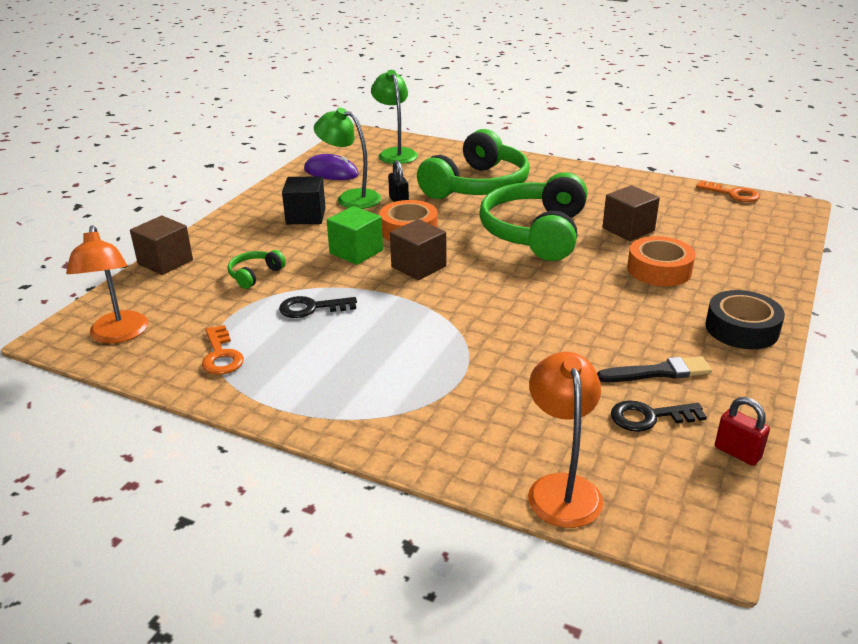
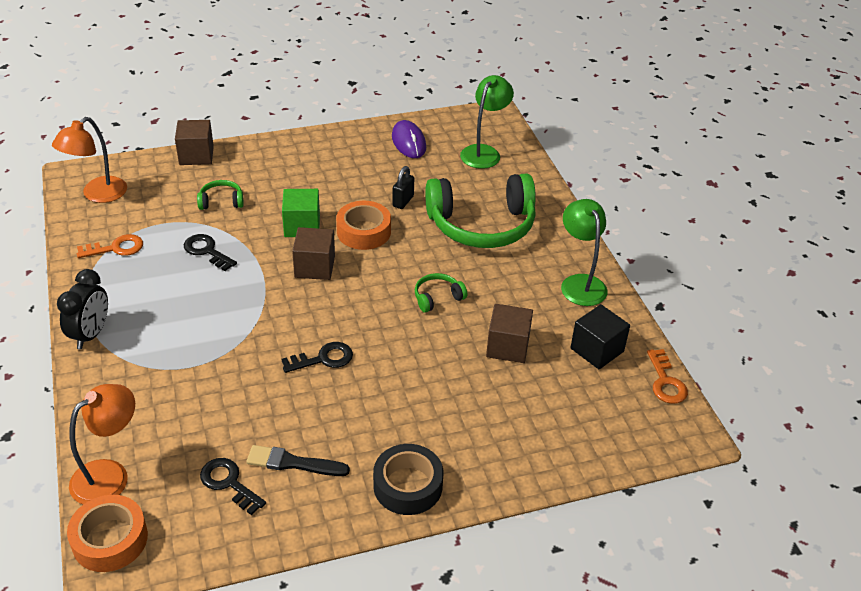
camera: 45 degrees right, 10 degrees up
(221, 355) = (116, 248): orange key -> orange key turned 135 degrees counterclockwise
(306, 216) = (326, 173): black cube -> black cube (597, 350)
(329, 420) = (91, 334): none -> black clock
(350, 198) = (379, 175): green lamp -> green lamp (580, 283)
(535, 233) = (437, 297): green headphones -> green headphones, size x0.42
(542, 307) = (323, 359): none -> black key
(658, 372) = (293, 463): black brush -> black brush turned 150 degrees clockwise
(659, 270) = (455, 396): orange tape -> orange tape (110, 539)
(737, 453) = (225, 549): red padlock -> none

